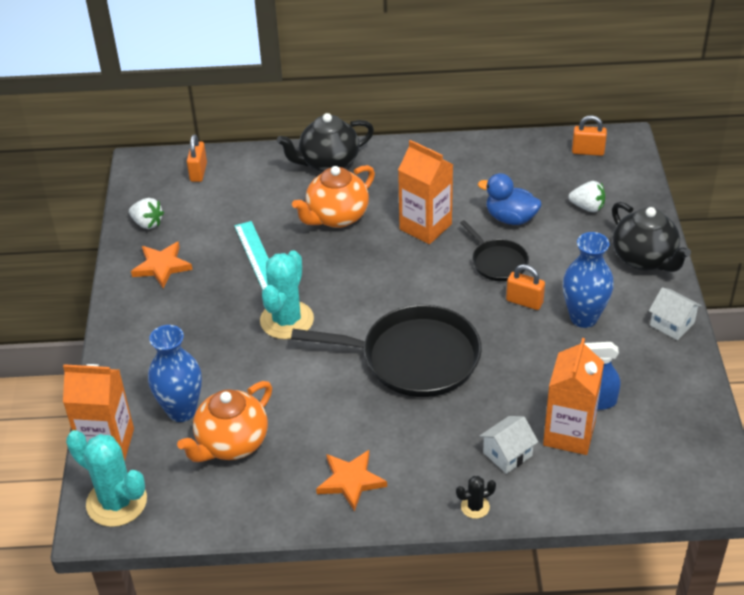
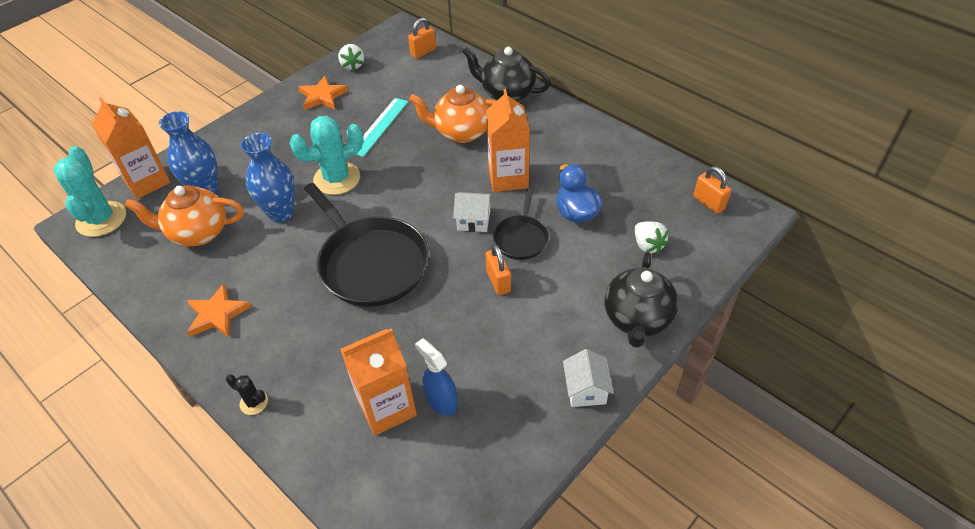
camera: 45 degrees right, 5 degrees up
(507, 454) = (327, 384): white house -> white house (473, 220)
(583, 318) = (523, 328): blue vase -> blue vase (281, 213)

